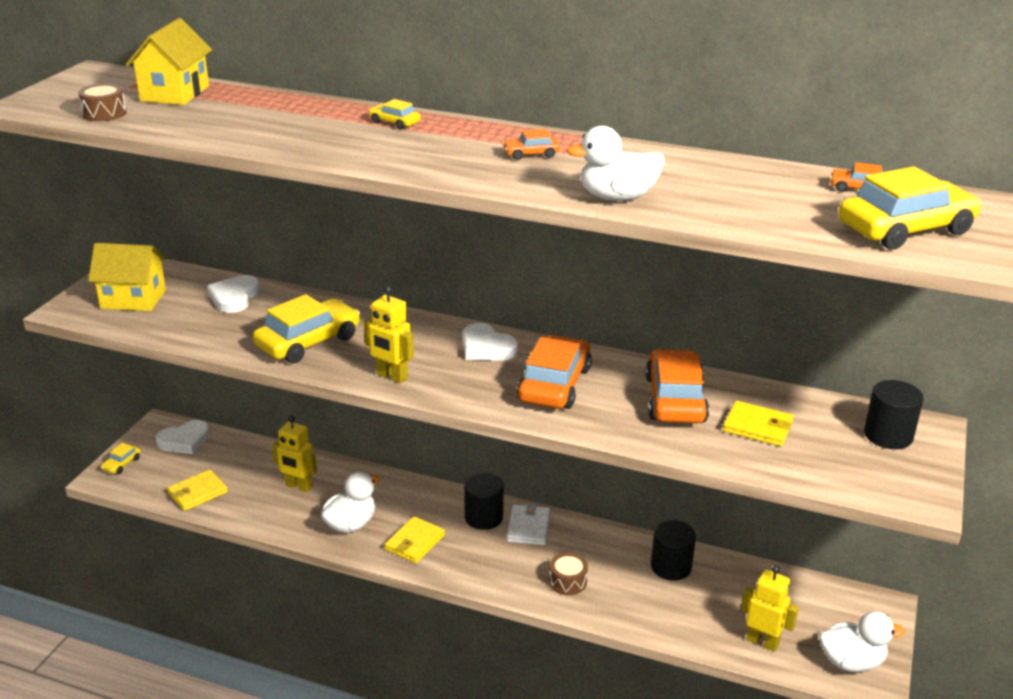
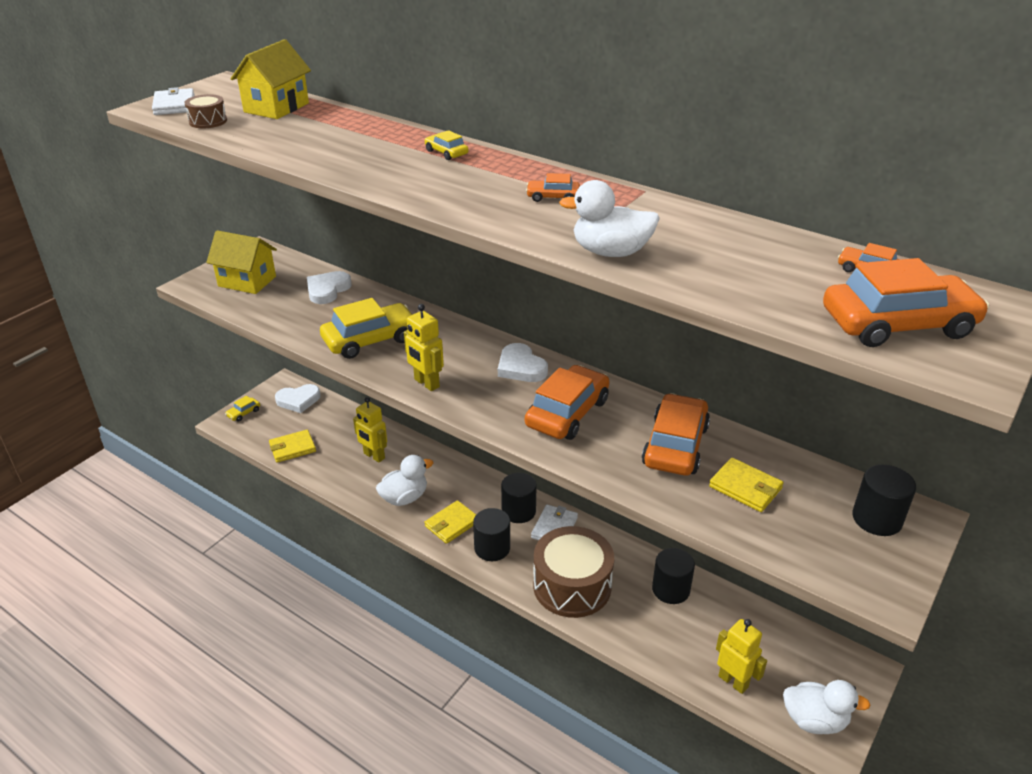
camera: 15 degrees right, 5 degrees up
(51, 100) = (174, 105): none -> white wallet
(468, 559) = (492, 548): none -> black cylinder
(568, 581) = (572, 586): brown drum -> brown drum, size x2.28
(905, 229) = (897, 324): yellow car -> orange car

